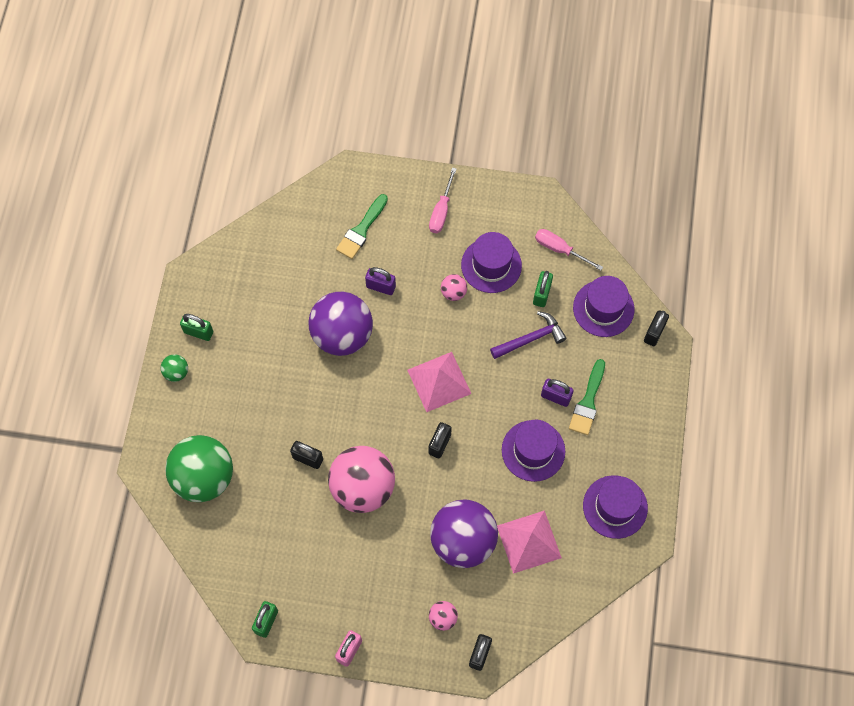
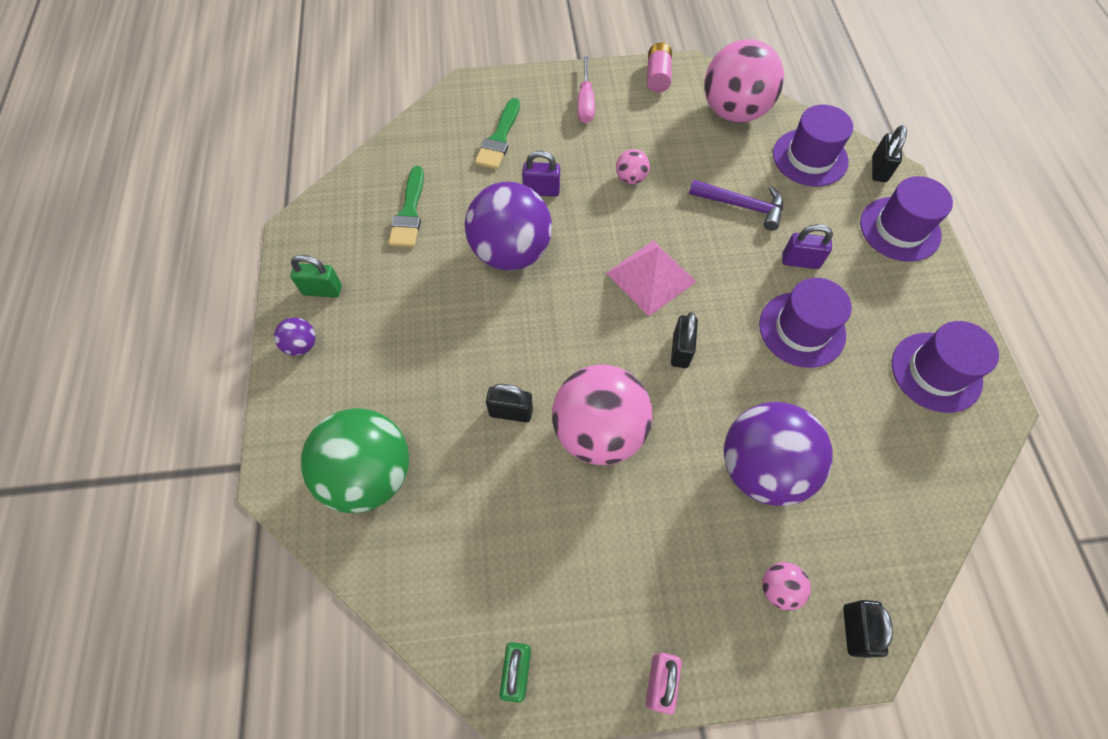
camera: 15 degrees left, 5 degrees down
(176, 372) = (301, 345): green ball -> purple ball
(491, 265) = (663, 142): purple hat -> purple hat (899, 229)
(510, 199) = (657, 77): none -> pink battery
(529, 541) = (849, 445): pink pyramid -> none
(531, 338) = (741, 206): purple hammer -> purple hammer turned 60 degrees clockwise
(541, 294) = (733, 158): green padlock -> none
(560, 249) = (733, 112): pink screwdriver -> pink ball
(588, 402) = (841, 258): green brush -> green brush (409, 213)

